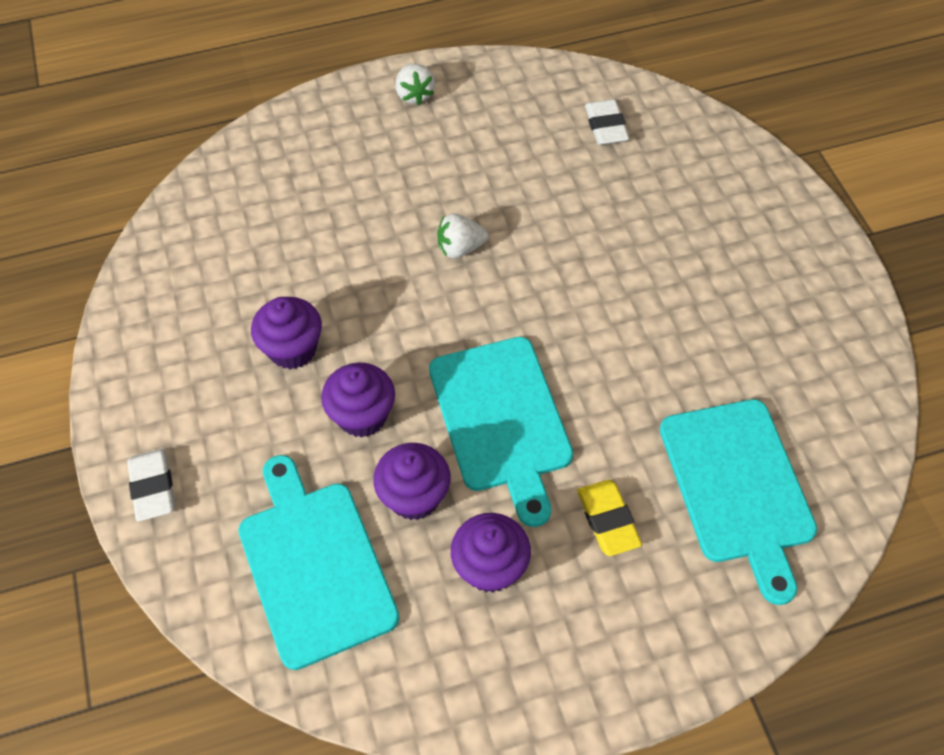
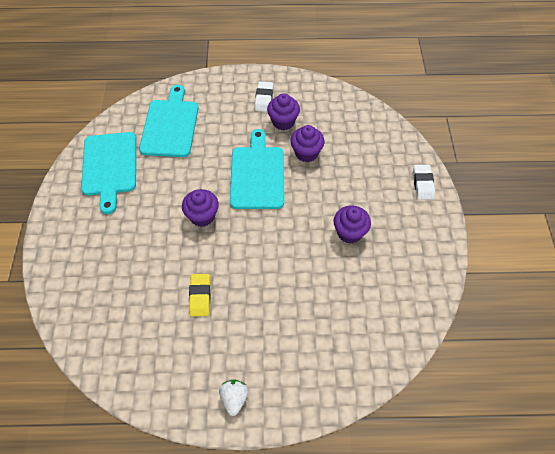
camera: 165 degrees left, 0 degrees up
(315, 565) = (354, 138): turquoise cutting board -> turquoise cutting board (109, 167)
(362, 416) = (321, 191): purple cupcake -> purple cupcake (202, 216)
(460, 248) = (245, 268): white strawberry -> none
(606, 126) = (121, 331): white eraser -> white eraser (264, 99)
(608, 520) = (229, 126): yellow eraser -> yellow eraser (200, 296)

